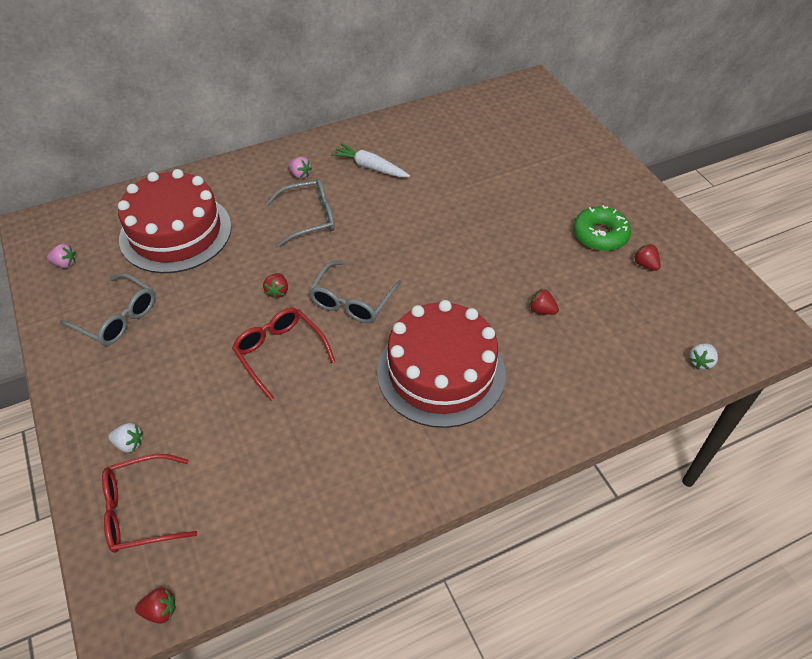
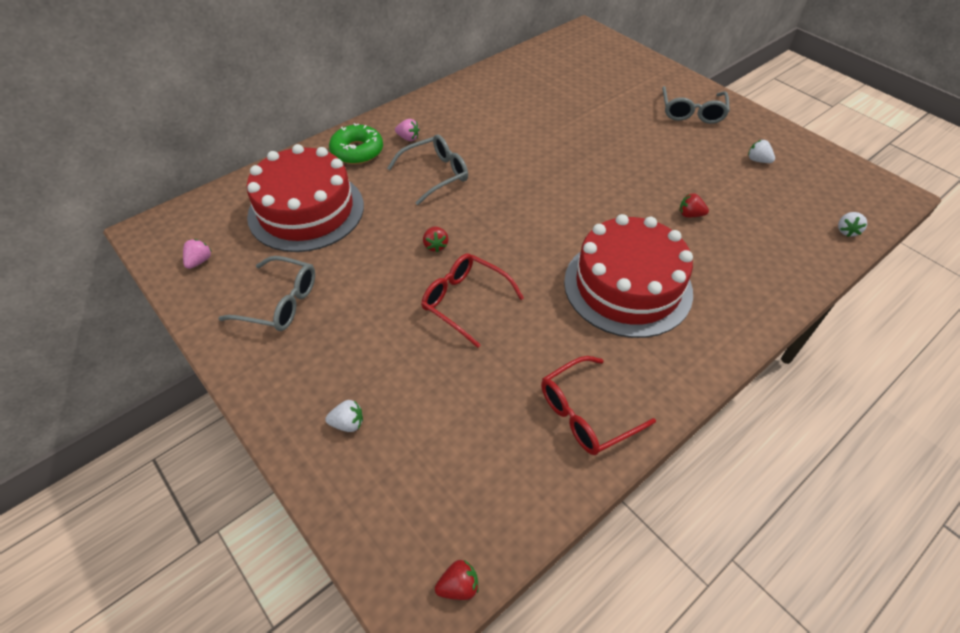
camera: 15 degrees left, 0 degrees up
(65, 263) = (199, 261): pink strawberry -> pink strawberry turned 60 degrees counterclockwise
(141, 510) = (390, 487): red glasses -> red glasses (586, 414)
(352, 301) = (512, 240): grey glasses -> grey glasses (692, 112)
(370, 167) = (472, 121): white carrot -> none
(600, 235) = (707, 143): green donut -> green donut (357, 151)
(645, 265) = (758, 160): red strawberry -> white strawberry

